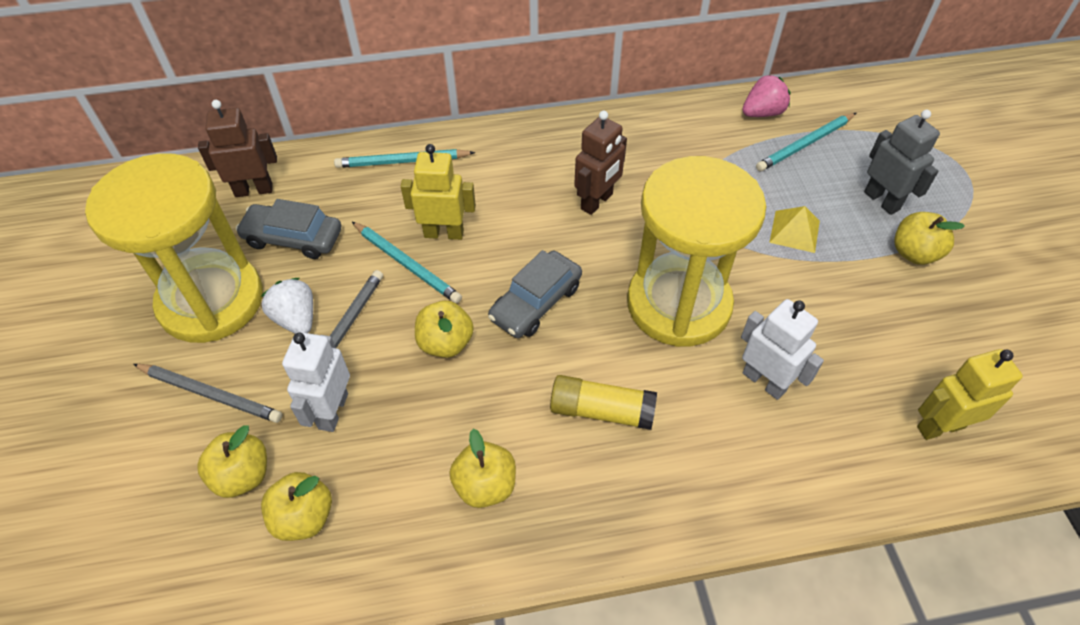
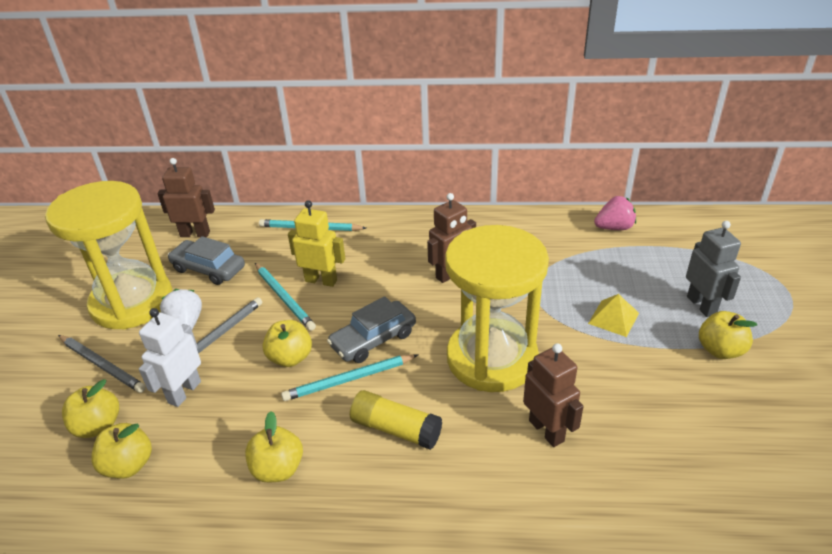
camera: 15 degrees right, 15 degrees down
(764, 381) = (546, 430): white robot -> brown robot
(805, 144) = (644, 255): turquoise pencil -> turquoise pencil (349, 380)
(940, 426) = (703, 497): yellow robot -> none

